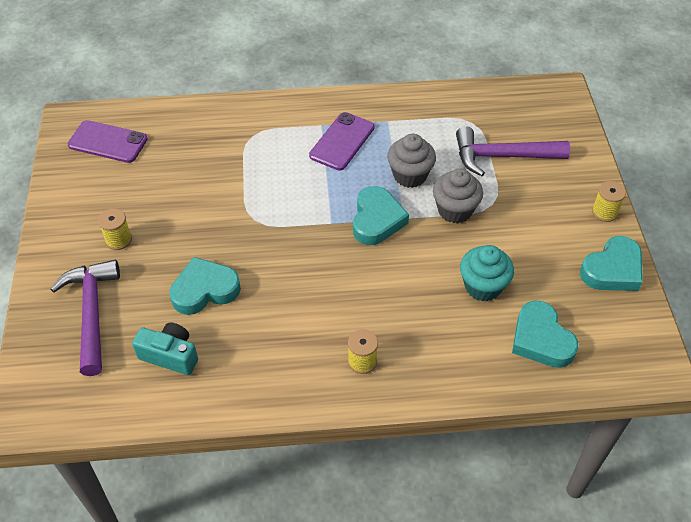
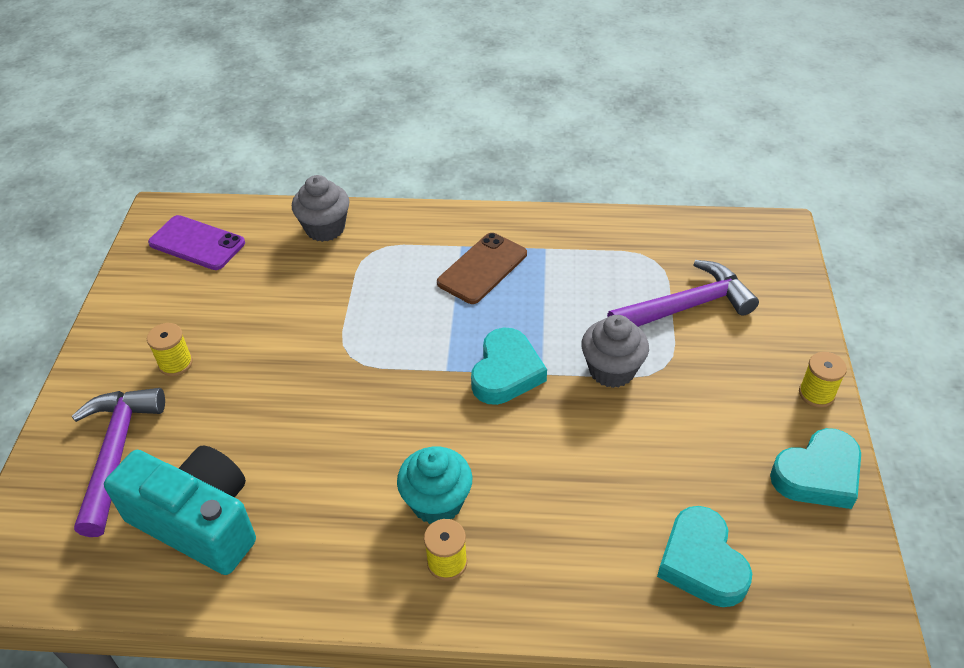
camera: 10 degrees right, 5 degrees down
(170, 355) = (198, 522): turquoise camera -> turquoise camera, size x1.73
(205, 290) = (264, 440): turquoise heart -> none
(342, 141) = (482, 268): purple phone -> brown phone
(410, 175) = (560, 319): grey cupcake -> grey cupcake (325, 228)
(483, 286) = (632, 477): turquoise cupcake -> turquoise cupcake (437, 502)
(502, 156) = (687, 306): purple hammer -> purple hammer turned 150 degrees clockwise

